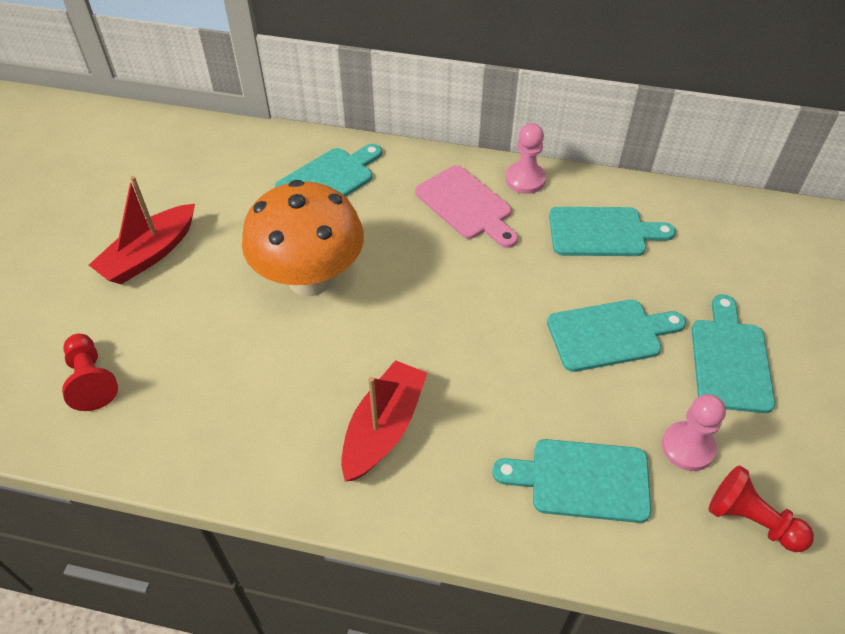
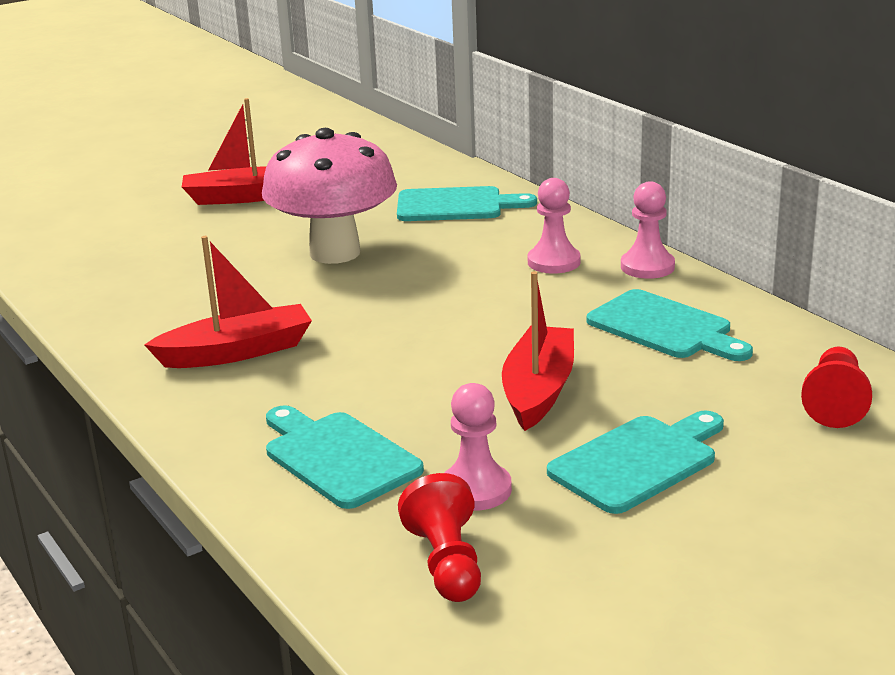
camera: 45 degrees right, 25 degrees down
(91, 380) = (95, 242): red pawn -> red pawn (835, 403)
(310, 279) = (335, 253): orange mushroom -> pink mushroom
(466, 205) = (553, 262): pink cutting board -> pink pawn
(609, 334) = (539, 390): turquoise cutting board -> red boat

